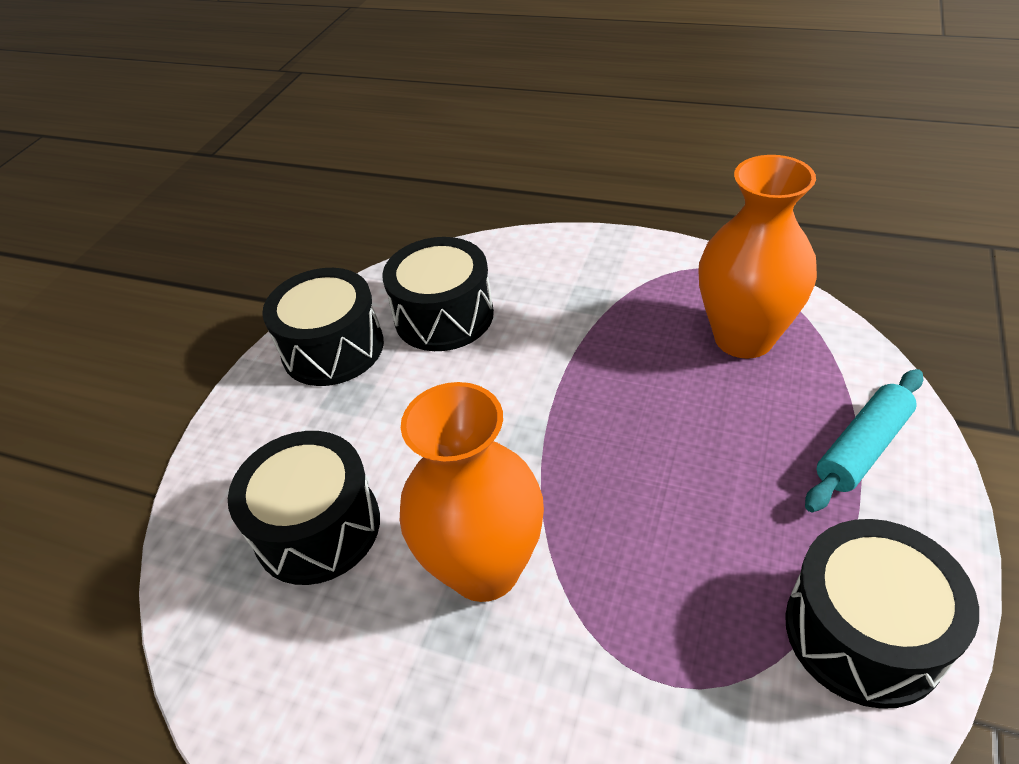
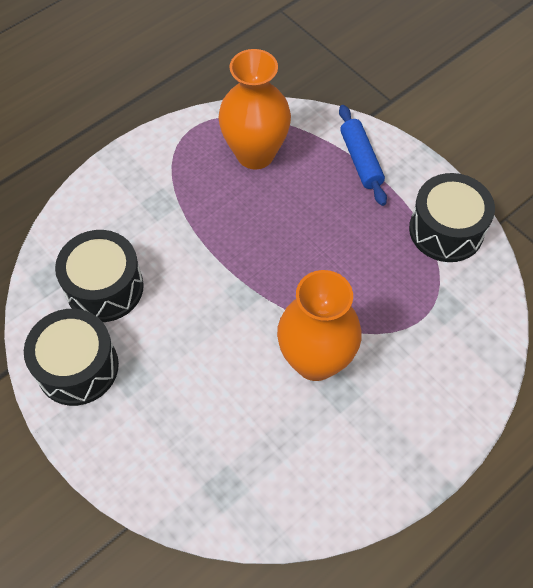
camera: 65 degrees left, 15 degrees up
(317, 527) = (228, 434): black drum -> none
(862, 448) = (360, 160): turquoise rolling pin -> blue rolling pin

